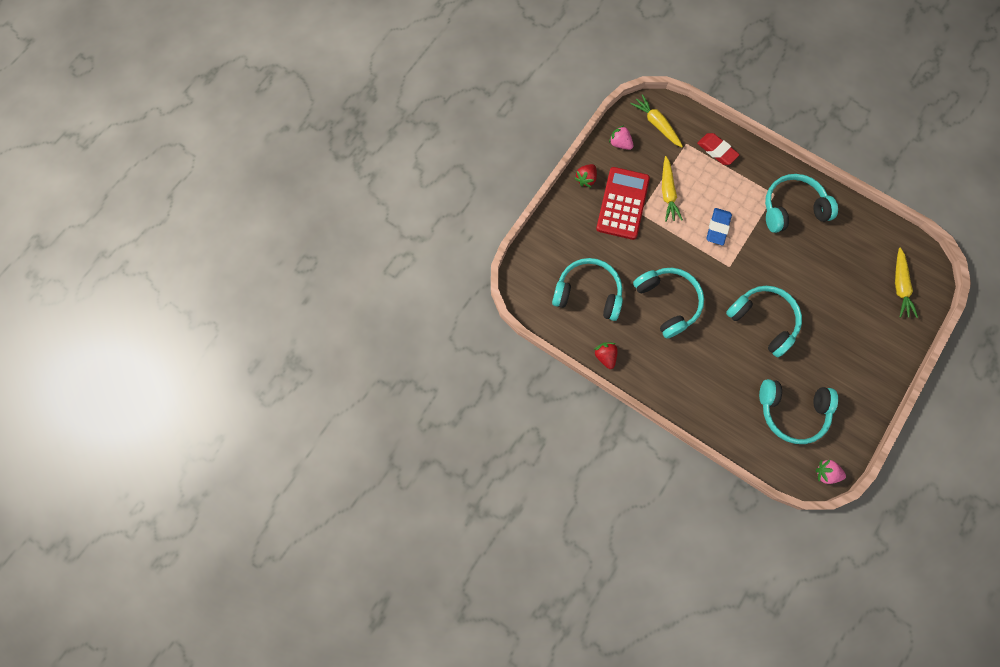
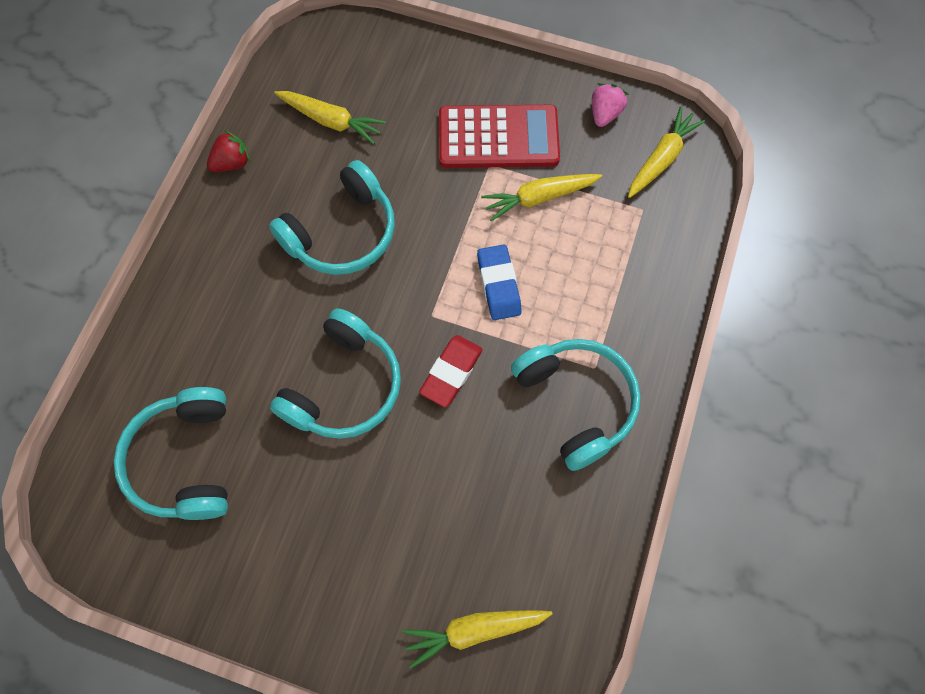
camera: 75 degrees right, 5 degrees down
(586, 179) = (524, 80): red strawberry -> none
(588, 293) = (331, 121): turquoise headphones -> yellow carrot
(717, 151) = (647, 259): red eraser -> red eraser (451, 372)
(717, 228) = (498, 285): blue eraser -> blue eraser turned 75 degrees clockwise
(826, 473) = (81, 536): pink strawberry -> none

